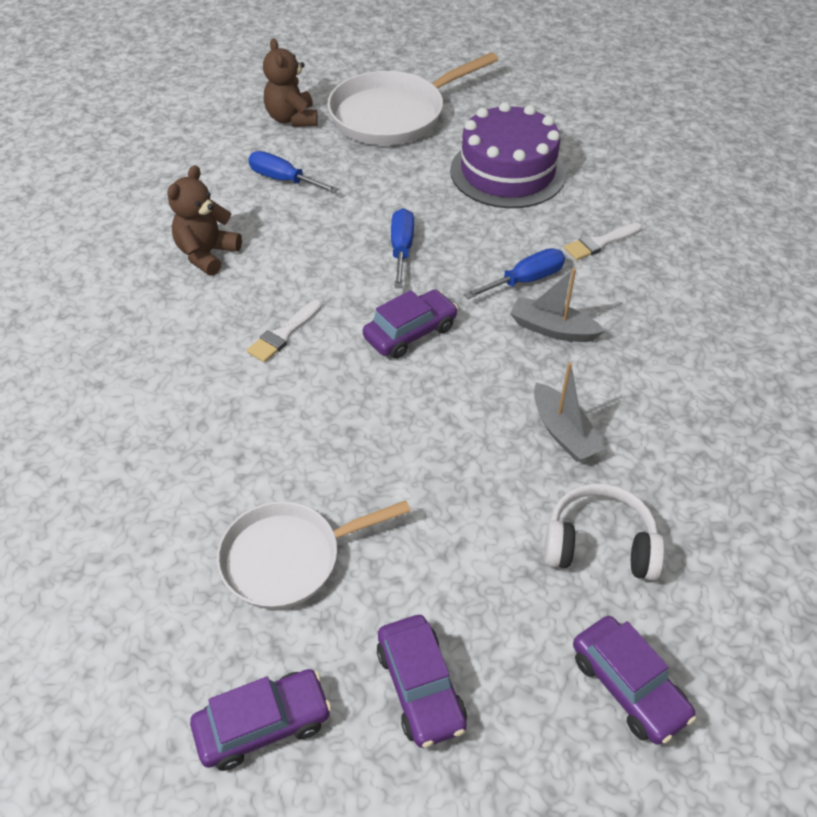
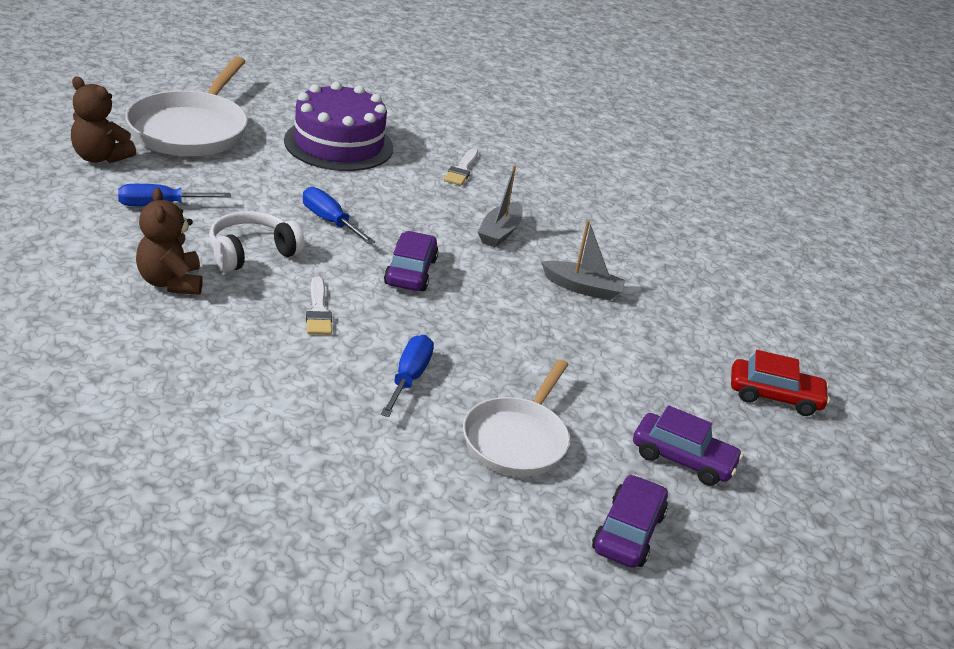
camera: 50 degrees left, 15 degrees down
(525, 280) = (444, 210): blue screwdriver -> blue screwdriver (409, 378)
(552, 329) = (500, 232): grey boat -> grey boat turned 45 degrees counterclockwise
(599, 544) = (676, 337): white headphones -> white headphones (251, 253)
(628, 686) = (774, 396): purple car -> red car

